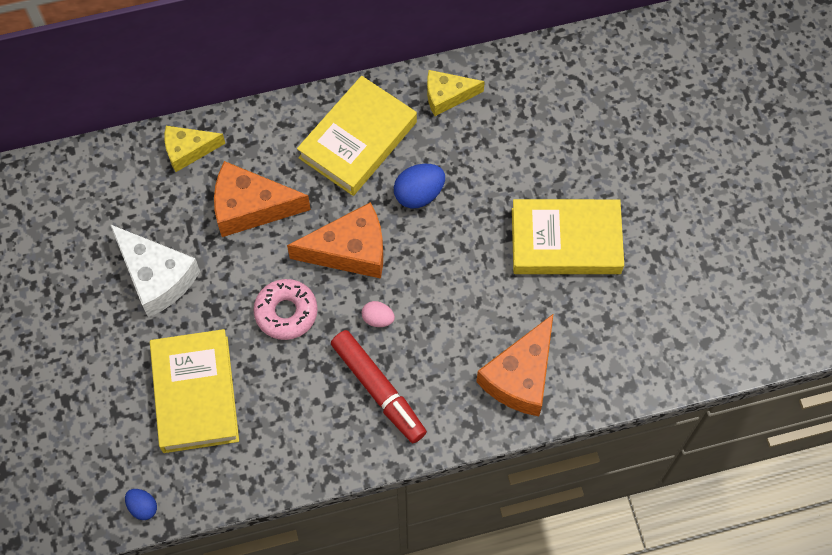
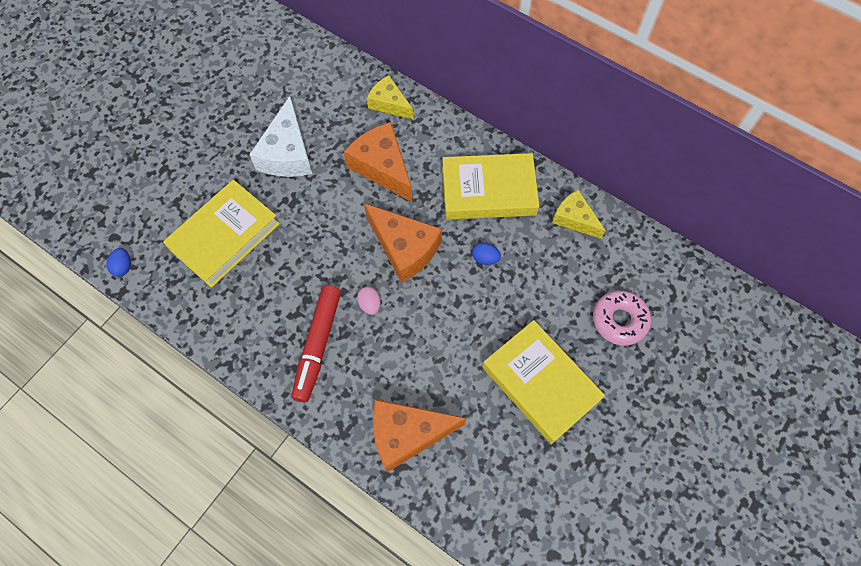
camera: 50 degrees right, 0 degrees up
(286, 312) = (326, 244): pink donut -> pink donut (619, 320)
(419, 194) = (485, 258): blue egg -> blue egg, size x0.60

